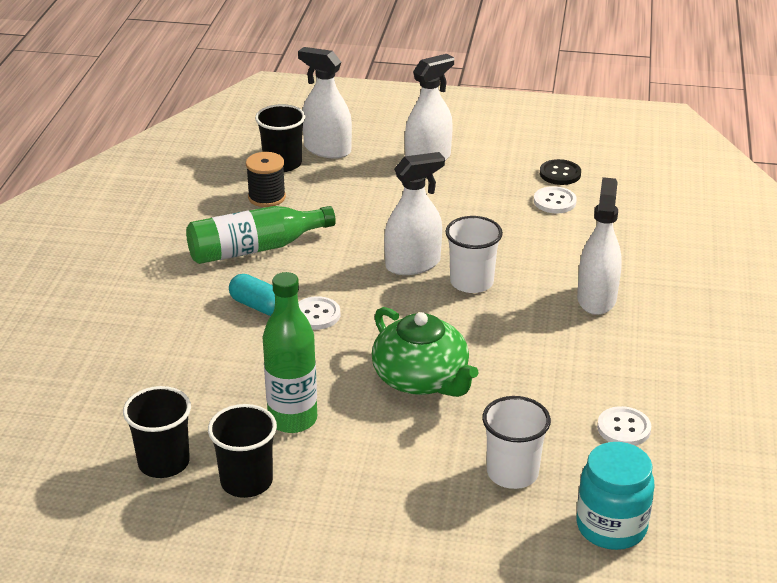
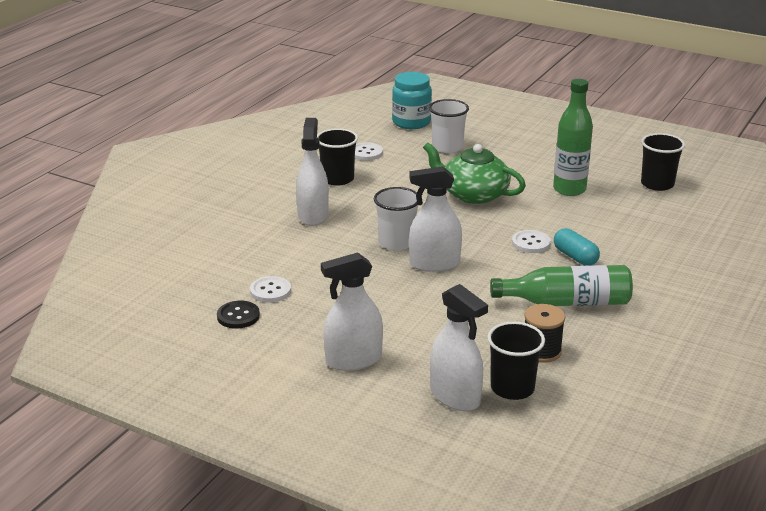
camera: 160 degrees left, 5 degrees down
(246, 481) = (606, 168): black cup -> black cup (337, 179)
(421, 378) = (473, 194): green teapot -> green teapot turned 45 degrees counterclockwise
(596, 299) = (313, 215): white spray bottle -> white spray bottle turned 150 degrees clockwise

